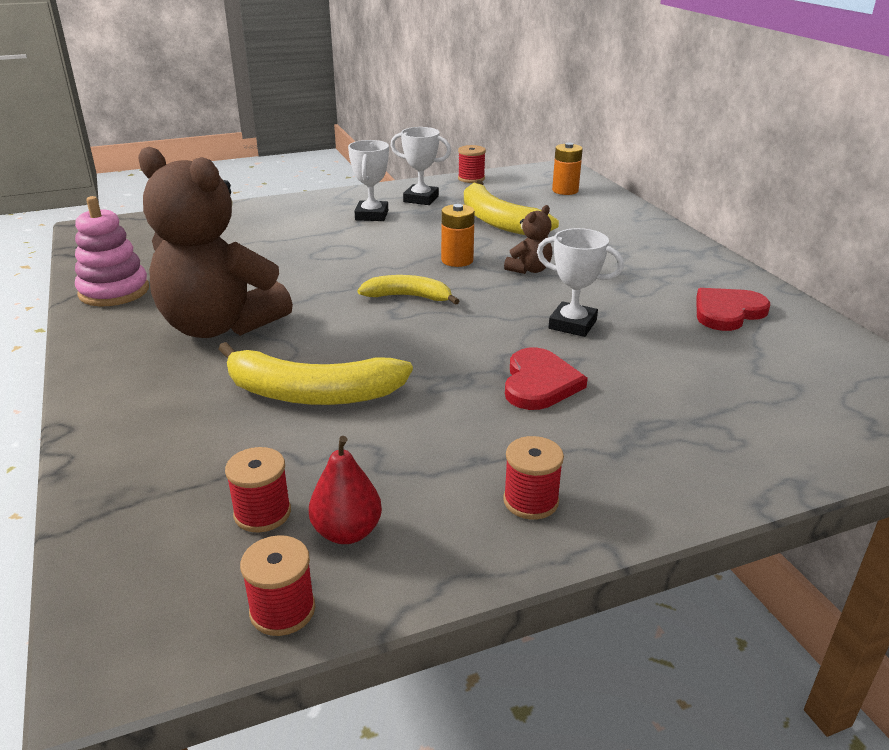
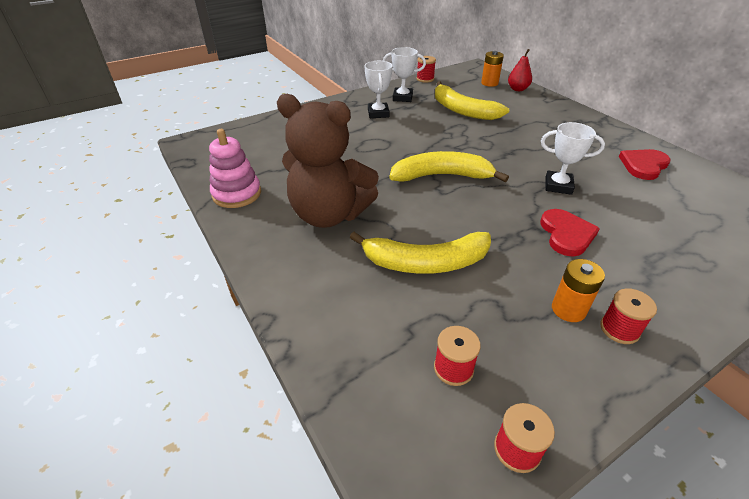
camera: 10 degrees left, 10 degrees up
(347, 532) = (519, 374): red pear -> red pear (517, 89)
(408, 297) = (442, 176): yellow banana -> yellow banana, size x1.65
(457, 260) = (455, 143): orange battery -> orange battery (568, 309)
(529, 269) = (505, 146): brown teddy bear -> none

